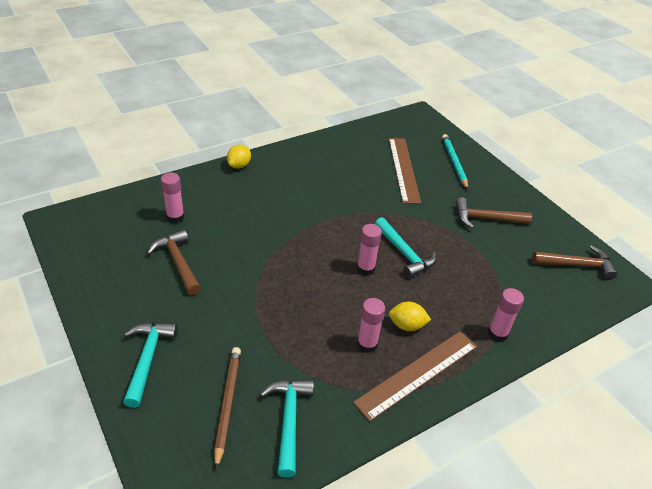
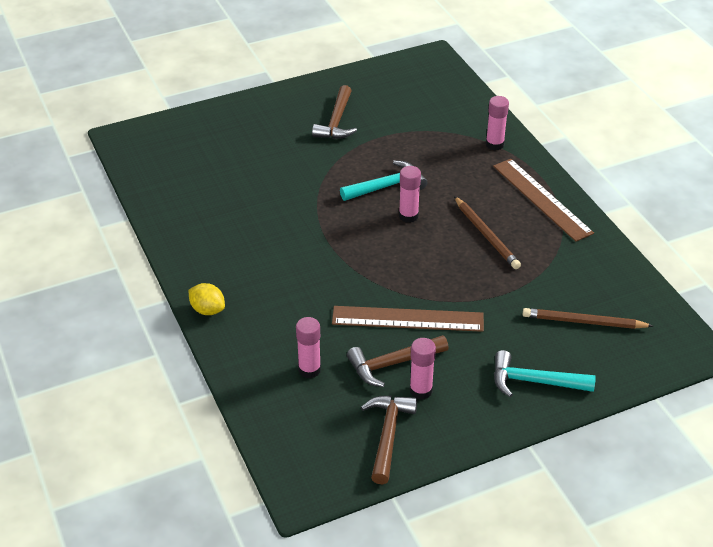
camera: 80 degrees left, 0 degrees up
(289, 421) = (597, 282): turquoise hammer -> none
(349, 325) = (486, 235): none -> brown pencil
(367, 344) = (510, 226): pink glue stick -> pink glue stick (421, 391)
(403, 169) = (240, 167): brown ruler -> brown ruler (407, 319)
(407, 325) = (486, 198): yellow lemon -> none
(454, 163) = (233, 126): turquoise pencil -> none
(577, 265) = (409, 80): brown hammer -> brown hammer (388, 435)

